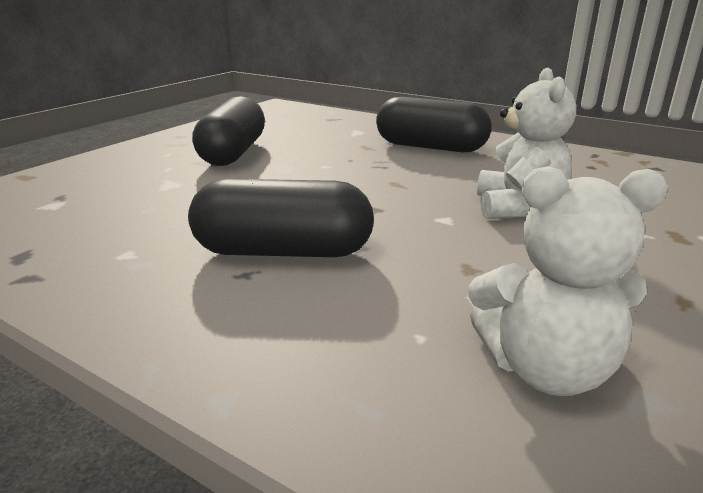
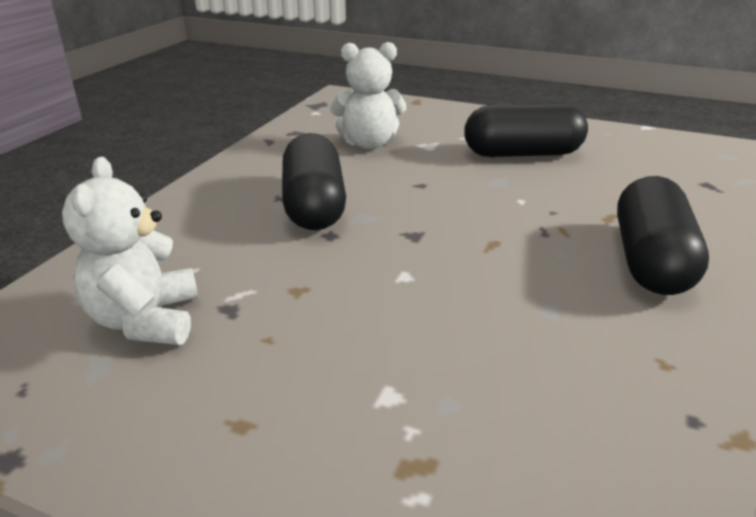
camera: 80 degrees right, 5 degrees up
(517, 207) = (458, 325): white teddy bear -> white teddy bear (369, 144)

